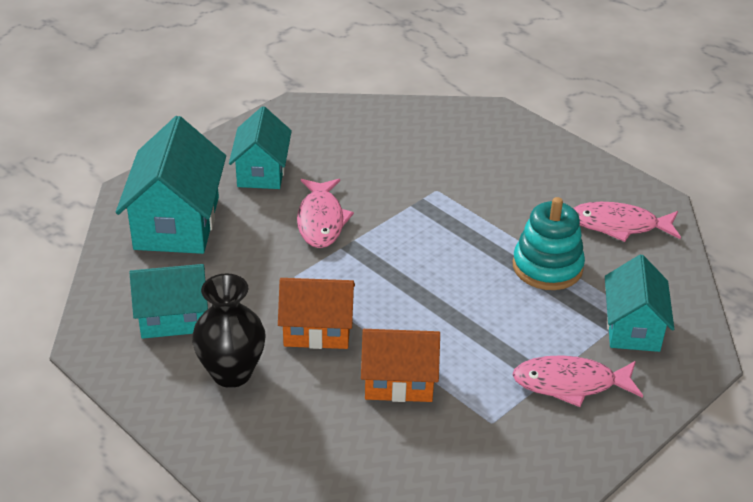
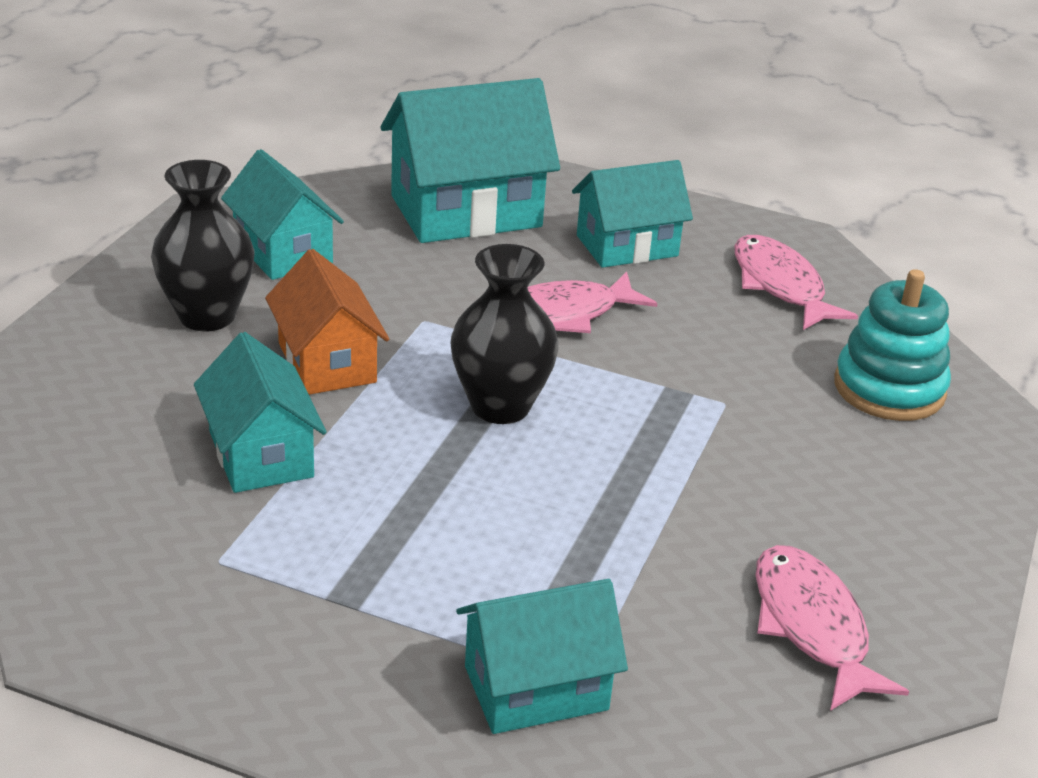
camera: 65 degrees right, 5 degrees down
(399, 271) = (500, 406): none -> black vase
(399, 381) = (261, 454): orange house -> turquoise house
(547, 267) = (625, 556): turquoise stacking toy -> turquoise stacking toy (889, 388)
(570, 383) = (348, 633): pink fish -> pink fish (780, 285)

